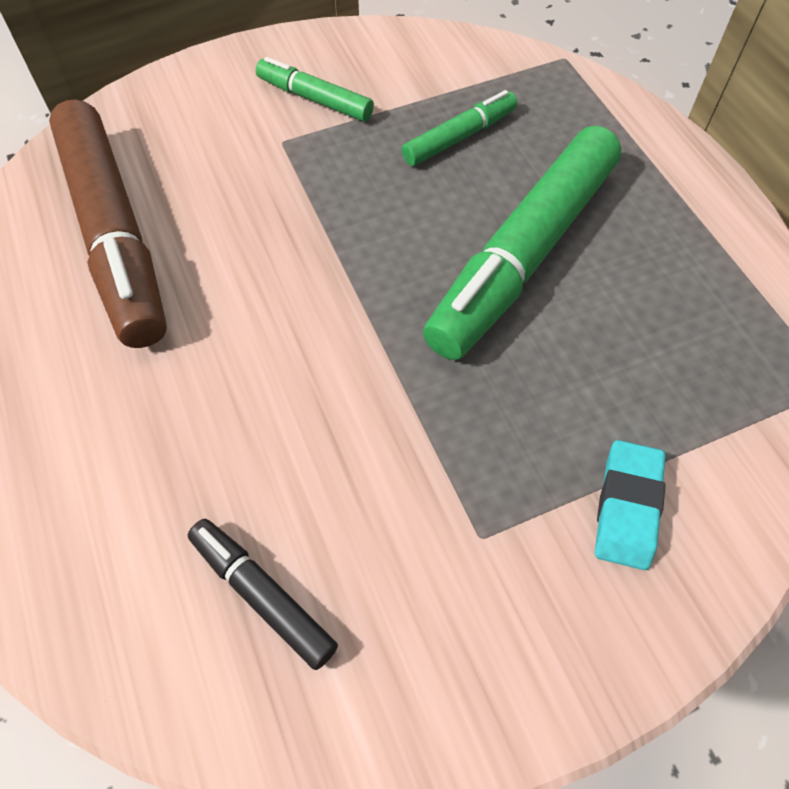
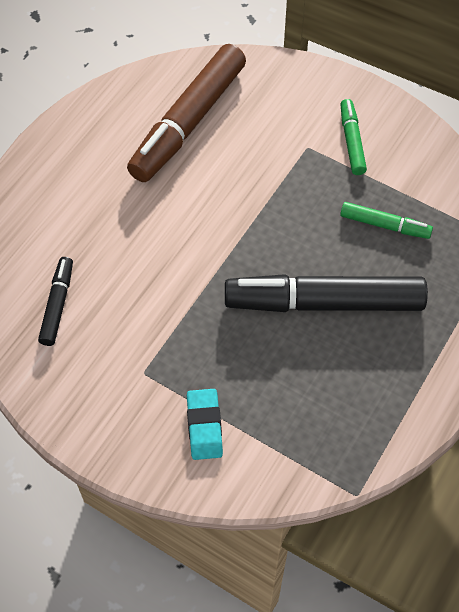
camera: 55 degrees right, 0 degrees up
(523, 255) = (324, 302): green marker -> black marker
(627, 507) = (204, 426): turquoise eraser -> turquoise eraser turned 75 degrees counterclockwise

